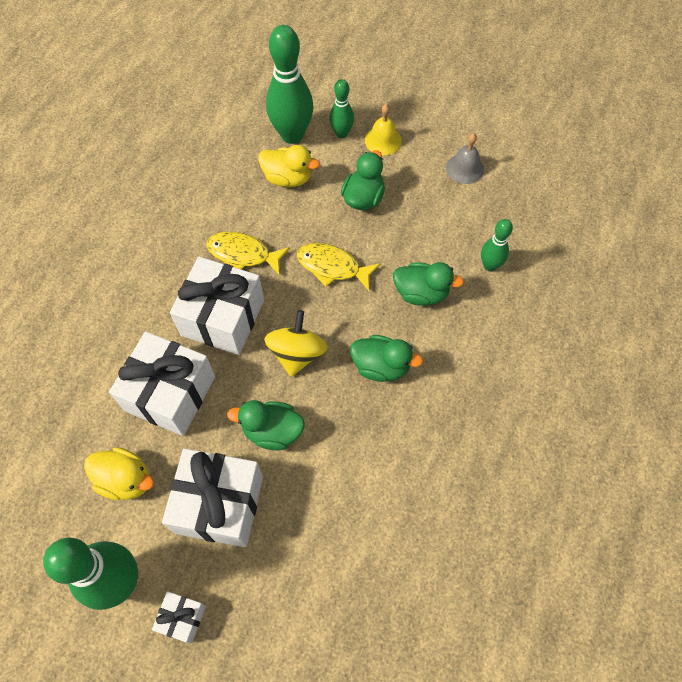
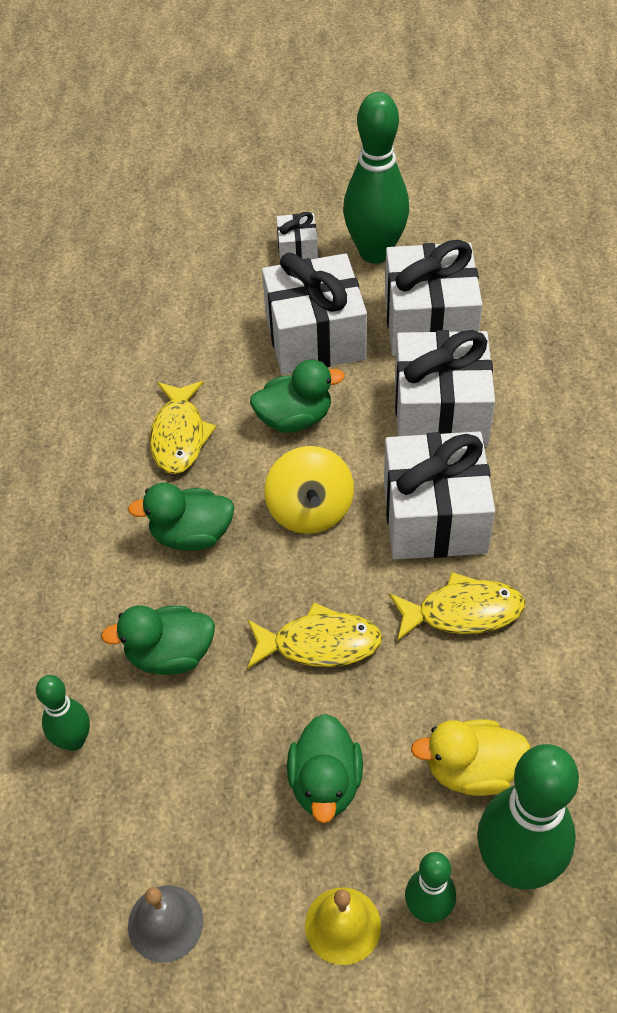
camera: 160 degrees right, 10 degrees down
(126, 480) = (429, 322): yellow duck -> white gift
(361, 451) = (179, 435): none -> yellow fish

